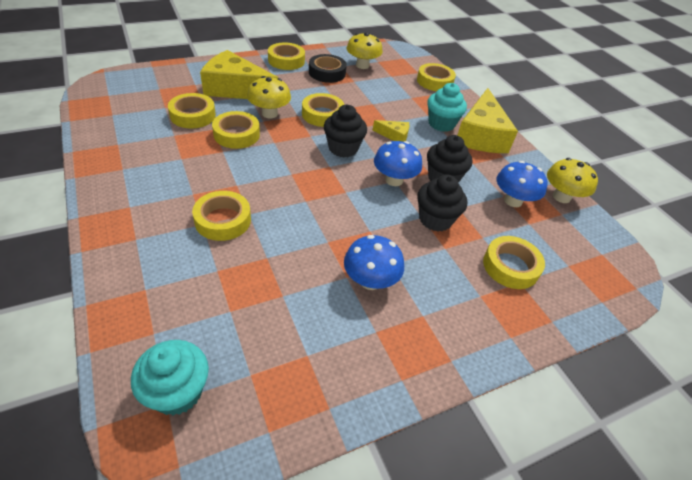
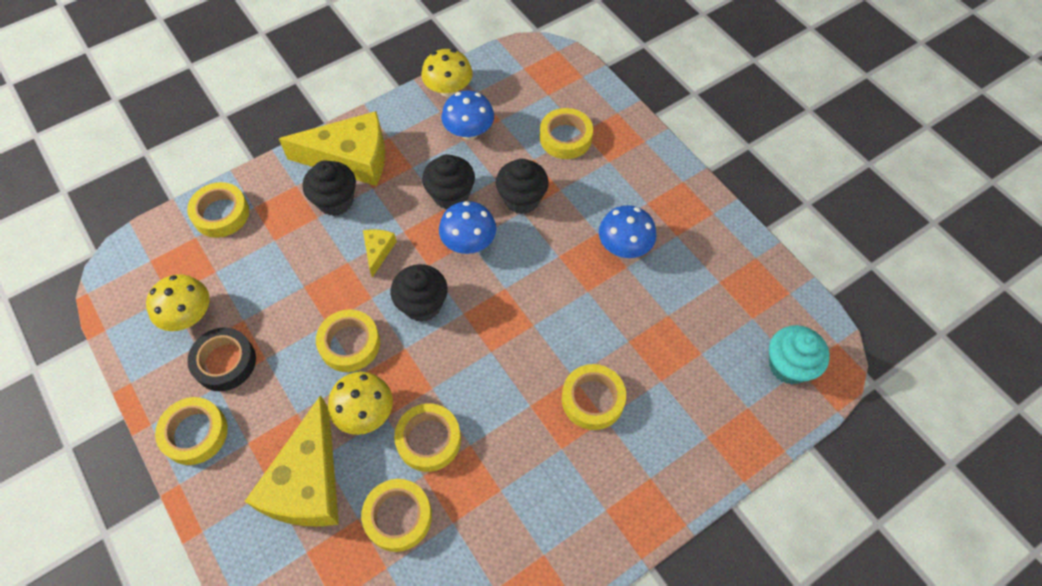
camera: 95 degrees left, 15 degrees up
(441, 124) = (335, 201): turquoise cupcake -> black cupcake

